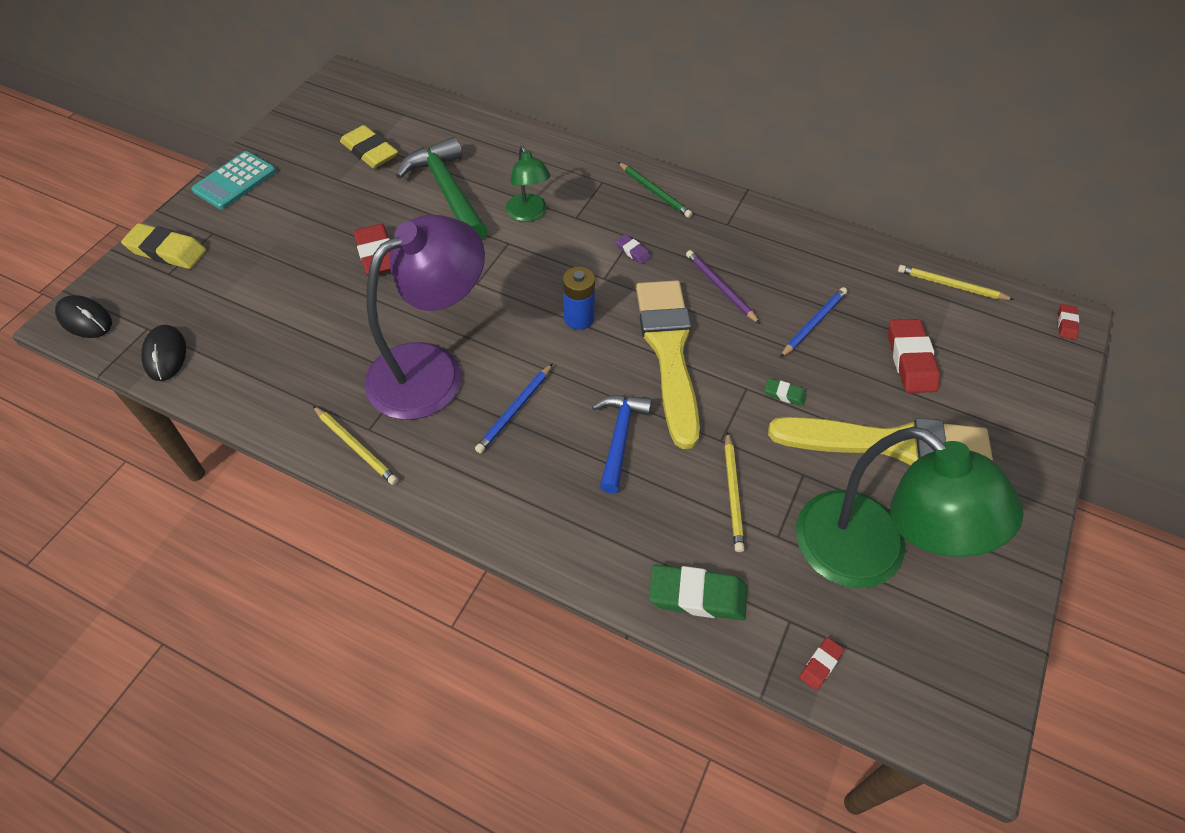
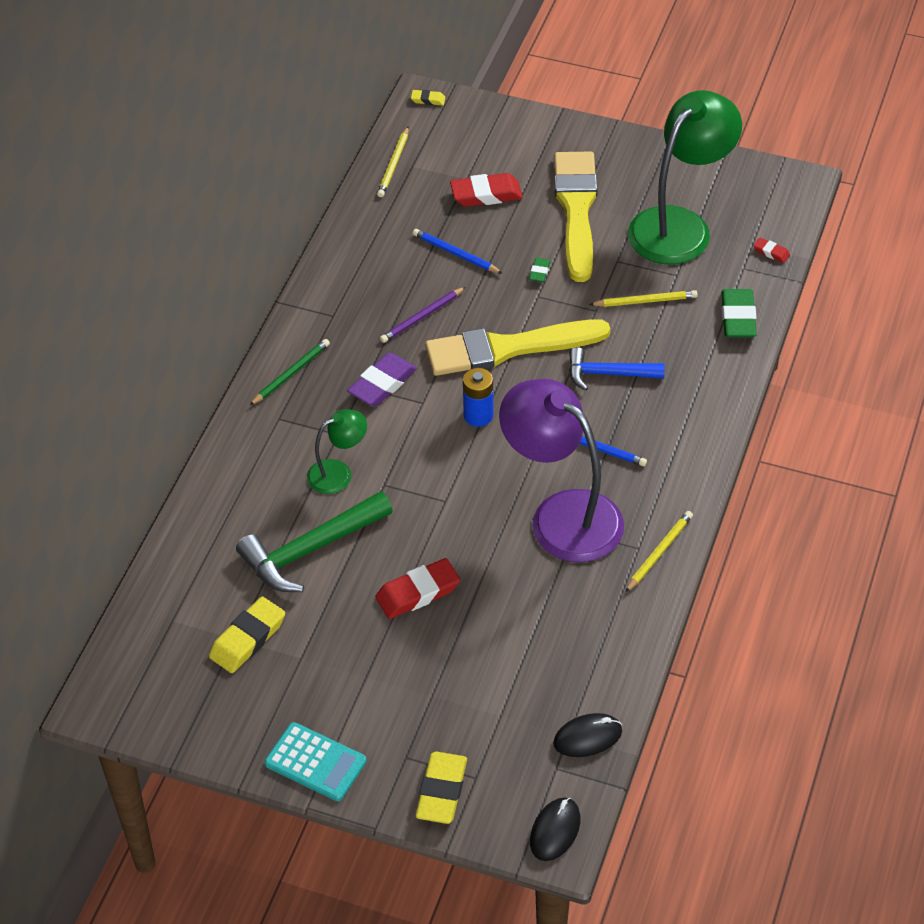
camera: 95 degrees left, 5 degrees down
(632, 251) = (382, 384): purple eraser -> purple eraser, size x2.01
(1066, 324) = (428, 100): red eraser -> yellow eraser

